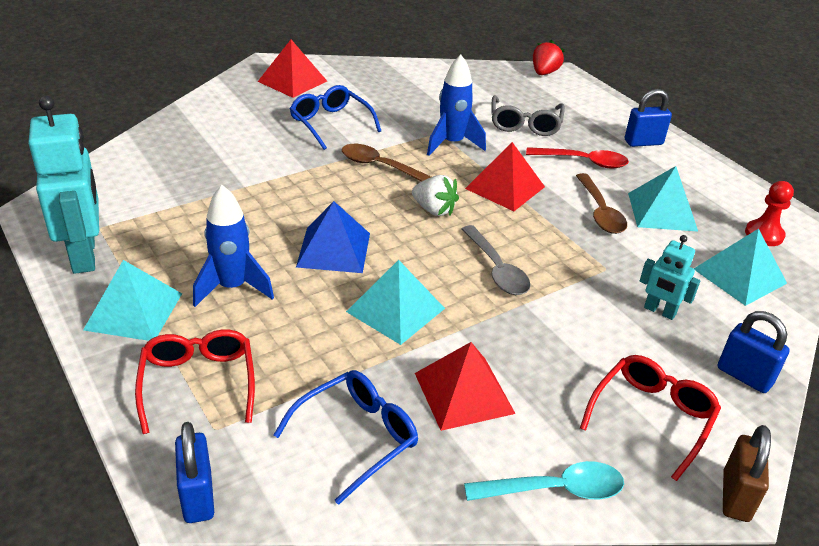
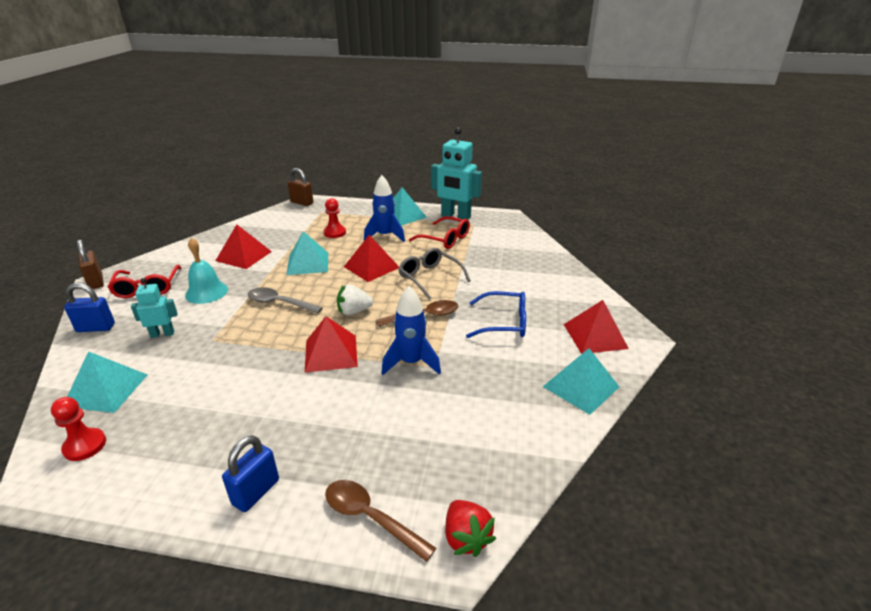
camera: 135 degrees right, 5 degrees down
(198, 383) = (345, 215): red glasses -> red glasses (445, 239)
(198, 496) = (302, 203): blue padlock -> brown padlock
(279, 348) = (335, 233): none -> red pawn
(334, 250) = (371, 267): blue pyramid -> red pyramid
(357, 437) = (271, 230): blue glasses -> none
(525, 124) = (387, 427): grey glasses -> grey glasses (430, 278)
(555, 489) = (181, 251): turquoise spoon -> none
(570, 347) = (206, 292): none -> turquoise bell
(583, 162) = (296, 419): red spoon -> none
(600, 212) = (244, 377): brown spoon -> brown spoon (370, 517)
(662, 211) = (192, 410): turquoise pyramid -> turquoise pyramid (580, 386)

